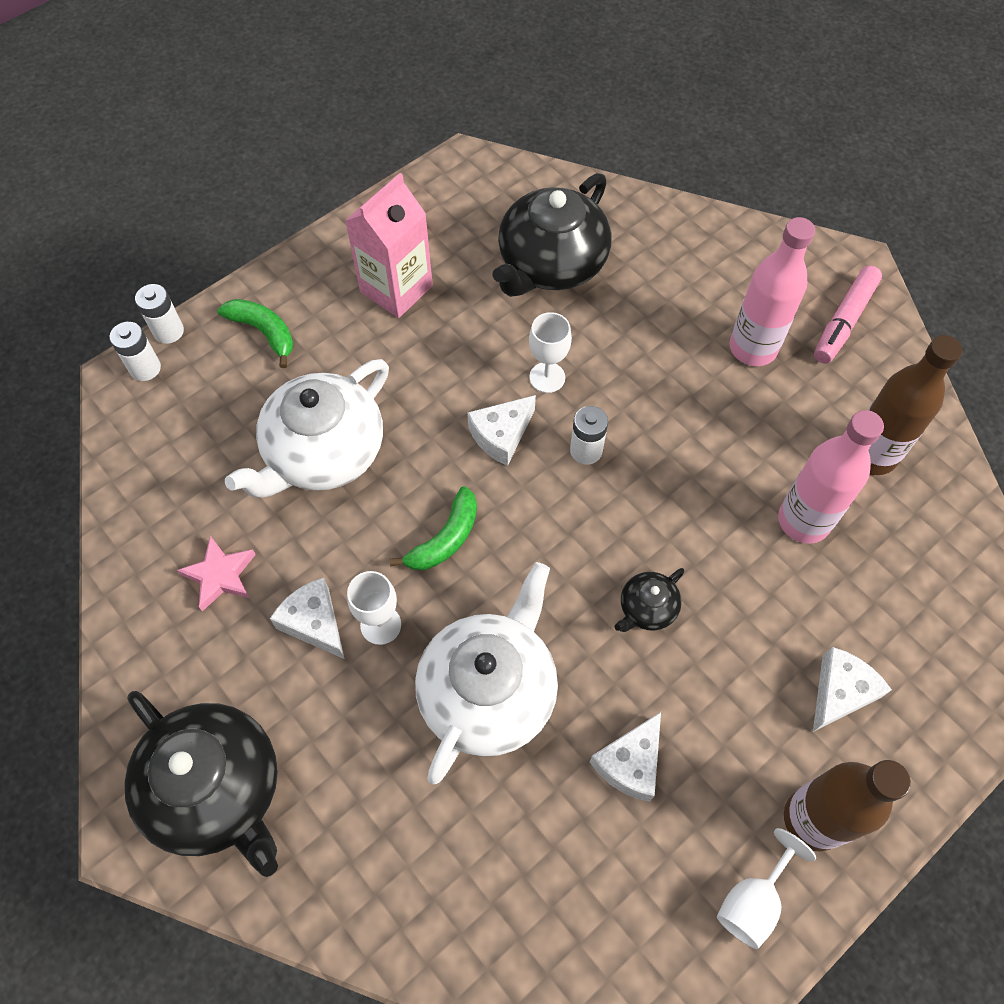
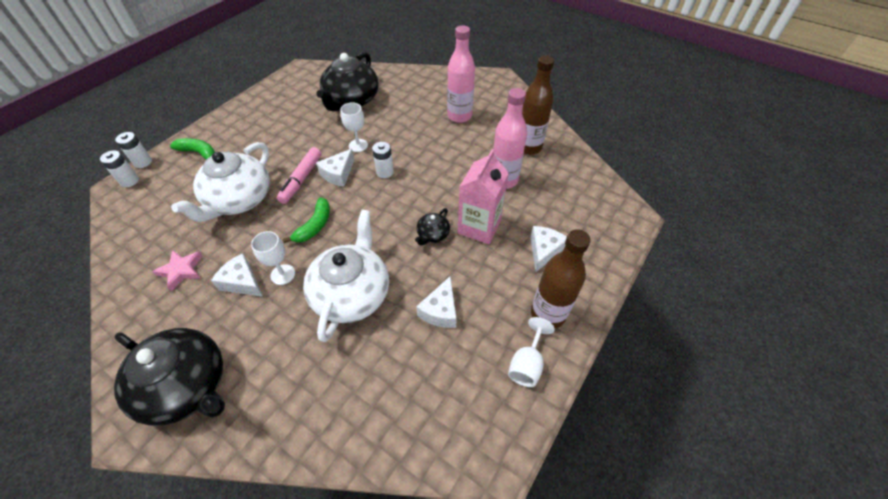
camera: 15 degrees left, 10 degrees down
(396, 289) = (271, 123): pink carton -> pink carton (479, 227)
(844, 321) = (500, 99): pink marker -> pink marker (301, 179)

